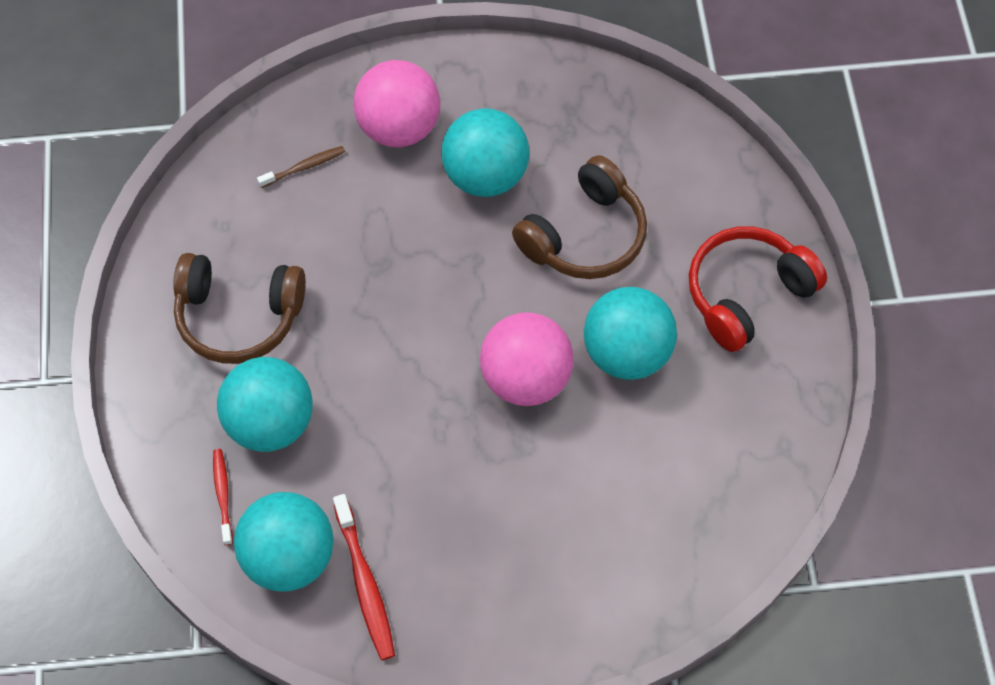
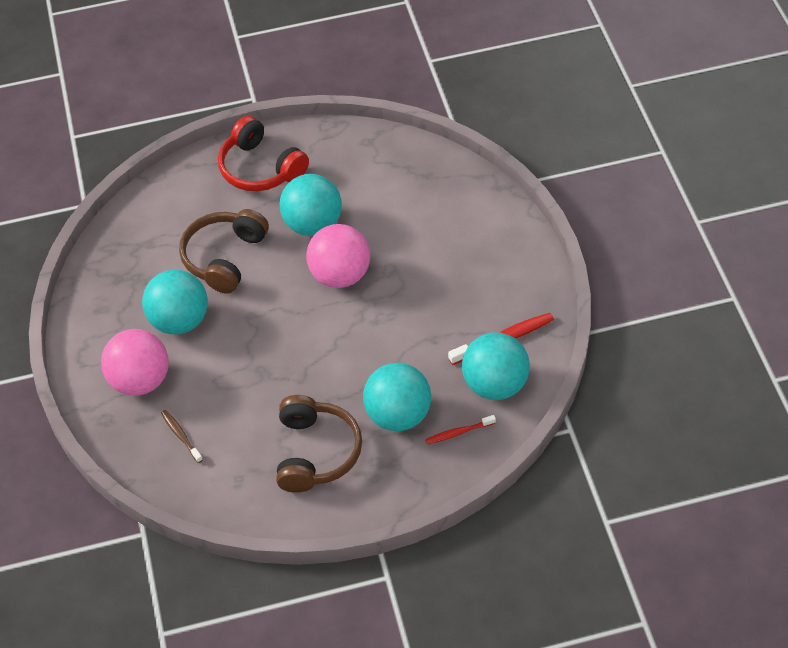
camera: 95 degrees left, 10 degrees down
(584, 235) = (224, 257): brown headphones -> brown headphones turned 105 degrees counterclockwise

